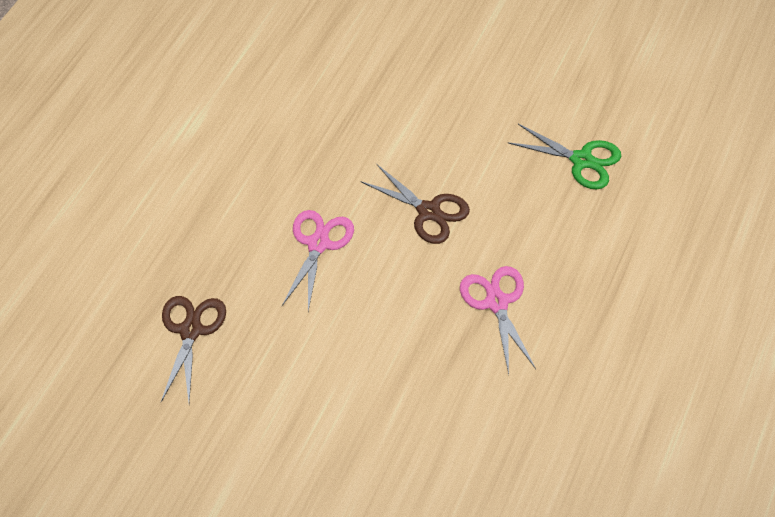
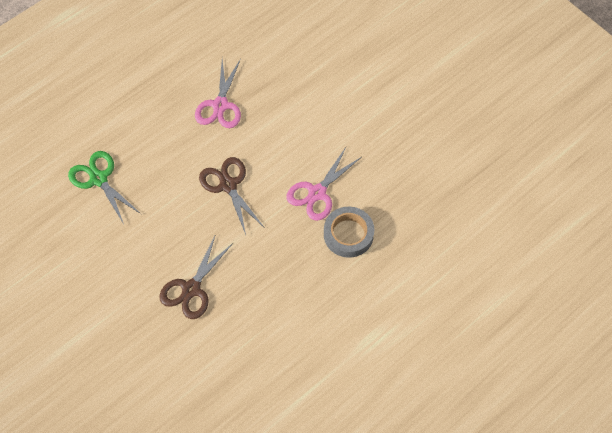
camera: 160 degrees left, 5 degrees up
(191, 330) = (429, 166): brown scissors -> brown scissors (191, 289)
(260, 213) = (348, 234): none -> grey tape

